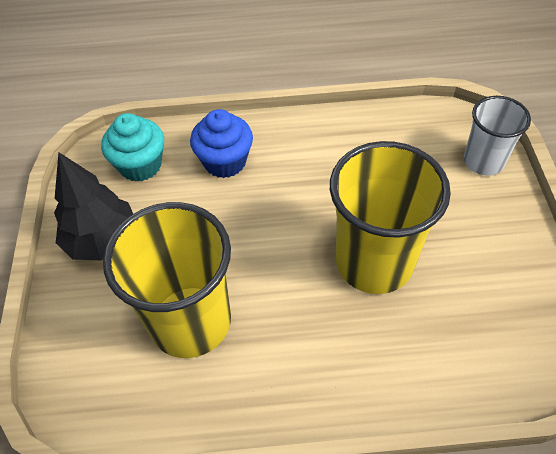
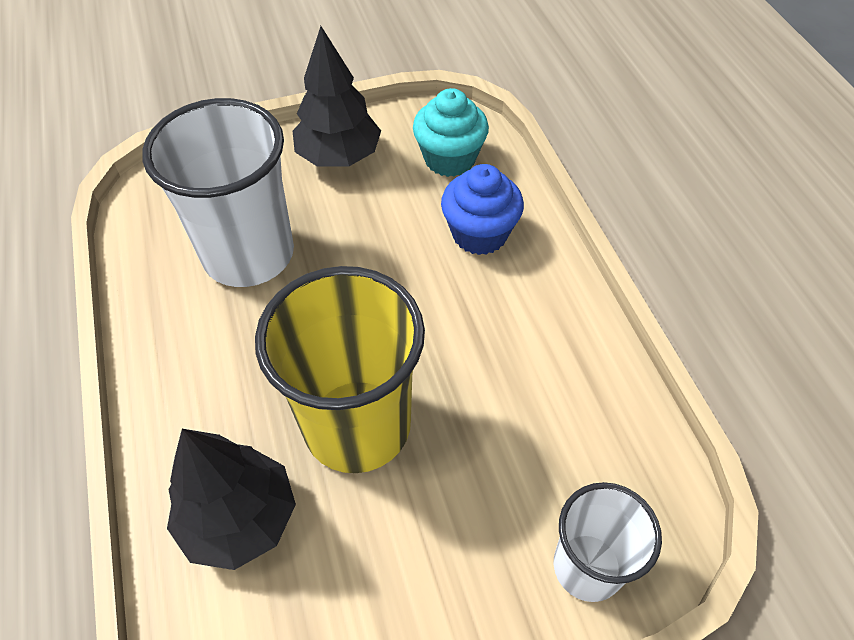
camera: 75 degrees right, 0 degrees up
(190, 321) = (248, 254): yellow cup -> white cup
(438, 344) = (240, 518): none -> black tree

